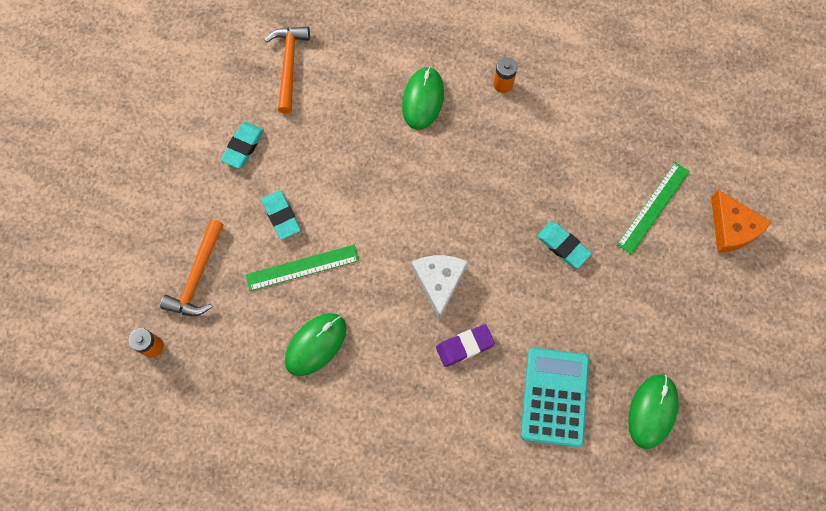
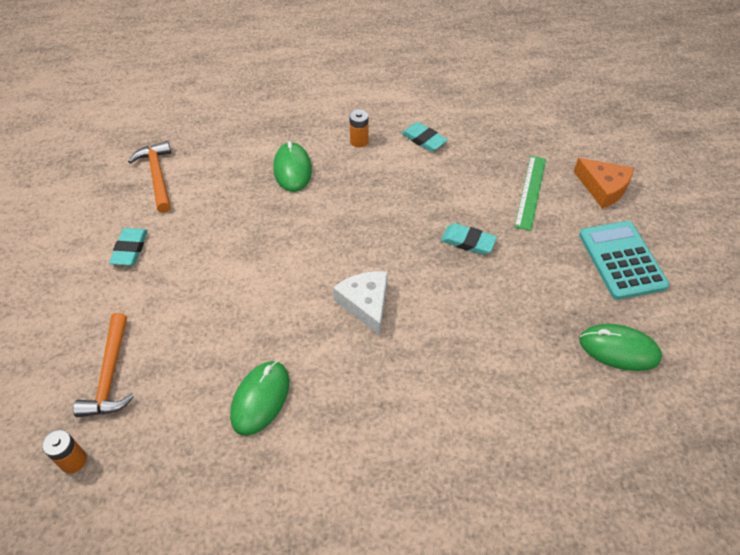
camera: 20 degrees left, 20 degrees down
(281, 216) = (186, 295): turquoise eraser -> turquoise eraser (423, 140)
(302, 267) = (223, 333): green ruler -> none
(465, 346) = (415, 351): purple eraser -> none
(554, 397) = (522, 367): turquoise calculator -> turquoise calculator (621, 260)
(652, 411) = (619, 349): green mouse -> green mouse turned 75 degrees counterclockwise

